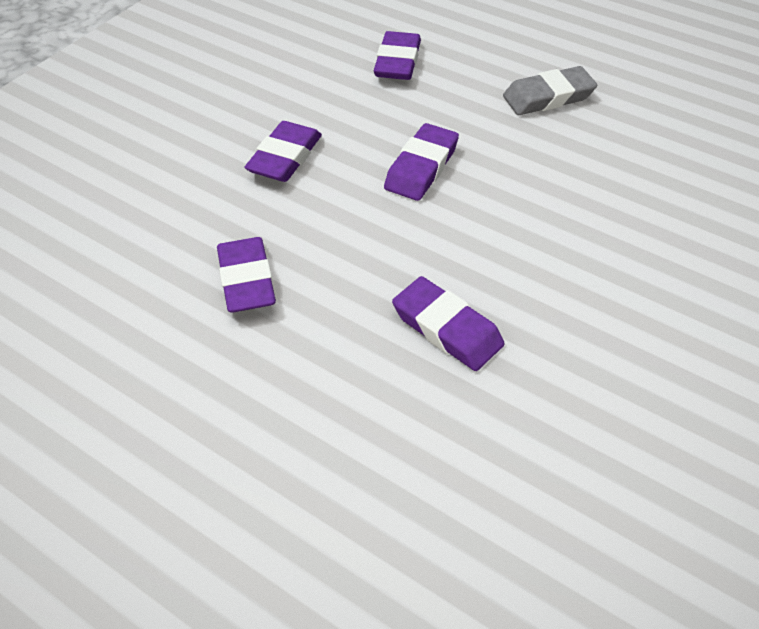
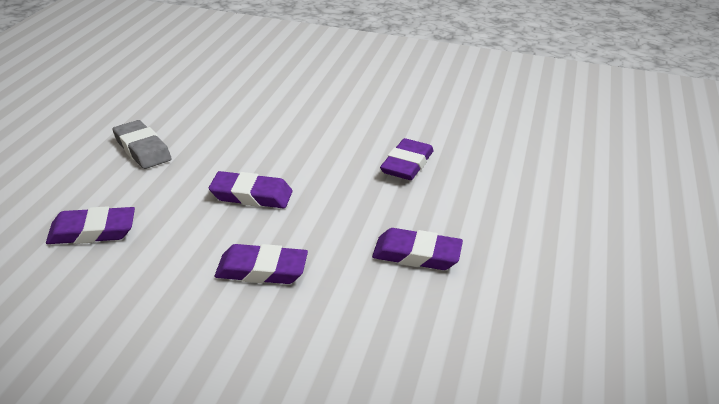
camera: 110 degrees left, 15 degrees down
(246, 280) = (416, 255): purple eraser -> purple eraser turned 45 degrees clockwise

